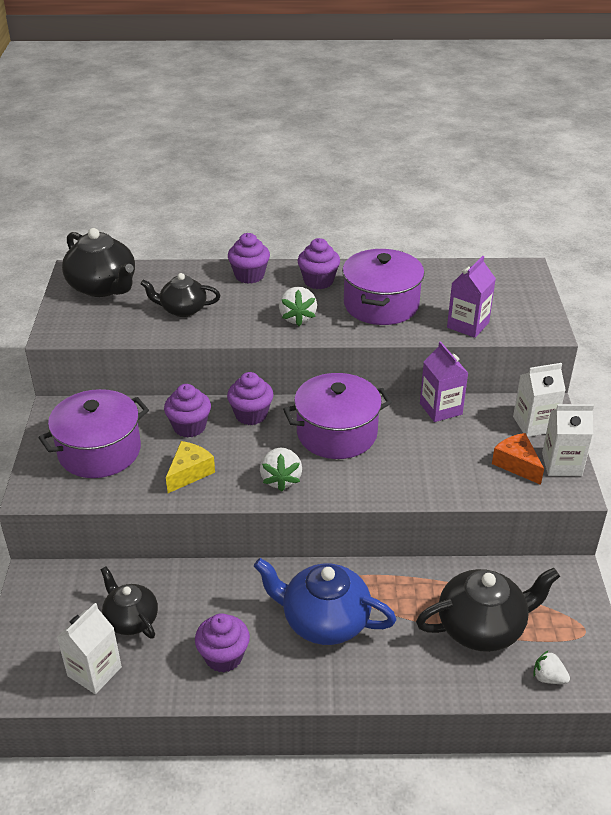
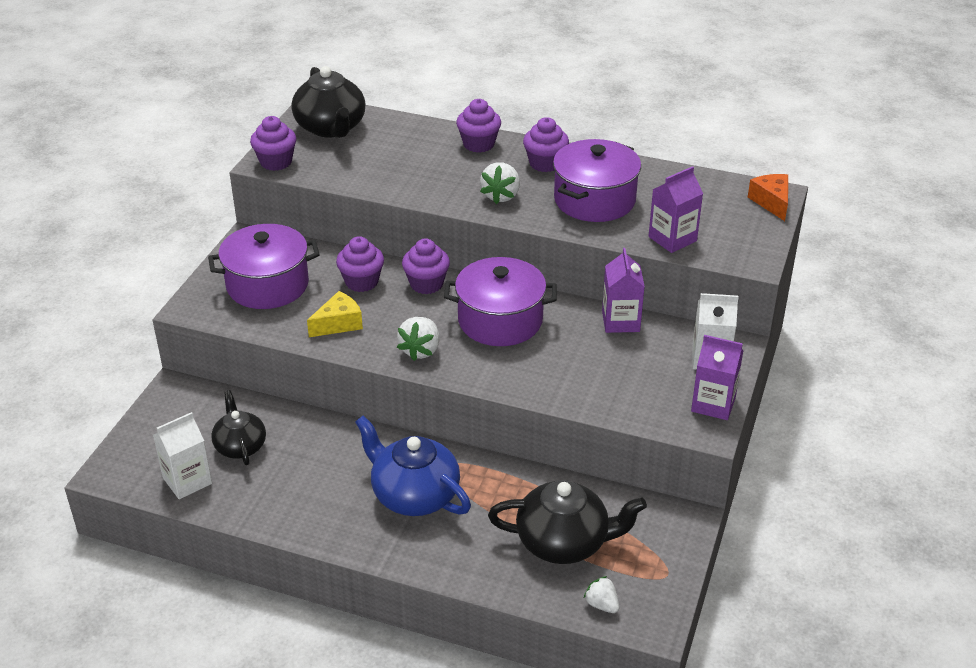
camera: 20 degrees right, 0 degrees up
(182, 309) = (393, 165): black teapot -> none
(223, 657) = (305, 500): purple cupcake -> purple cupcake (276, 162)
(516, 464) = (665, 392): orange cheese -> orange cheese (771, 202)
(561, 464) = (713, 404): white carton -> purple carton

